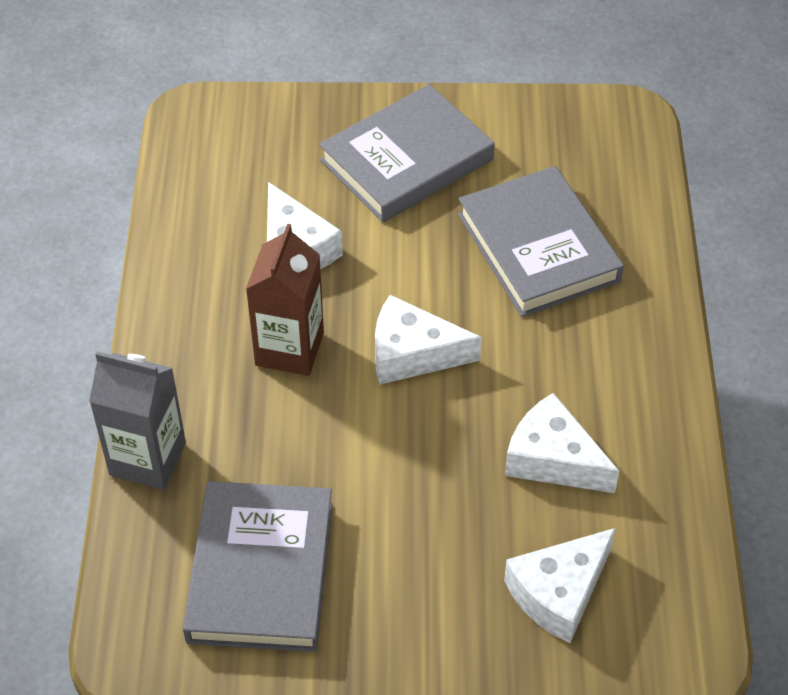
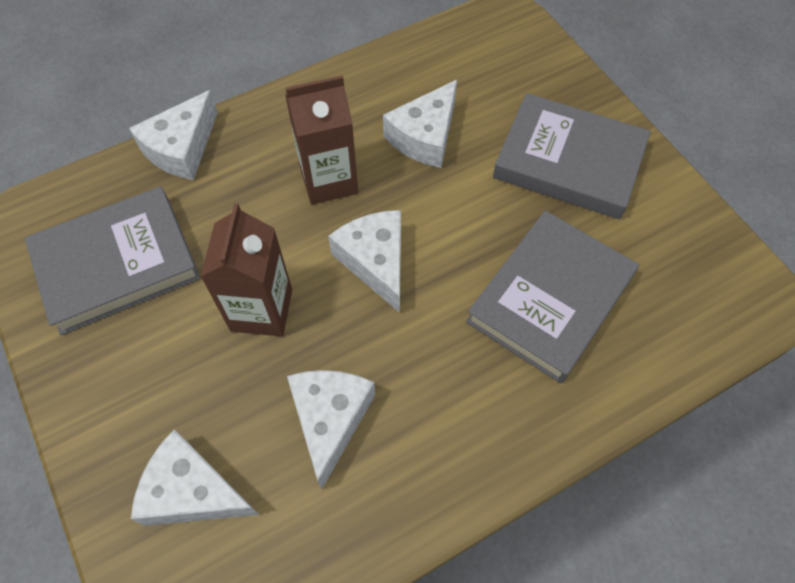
camera: 60 degrees right, 10 degrees up
(147, 459) = (182, 148): grey carton -> white cheese
(404, 466) = (261, 310): none -> brown carton

